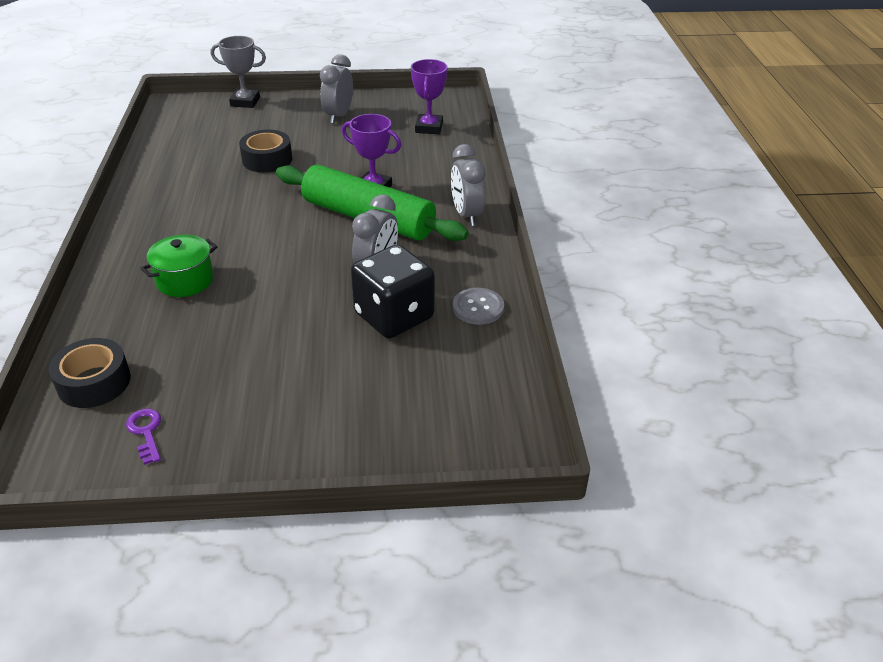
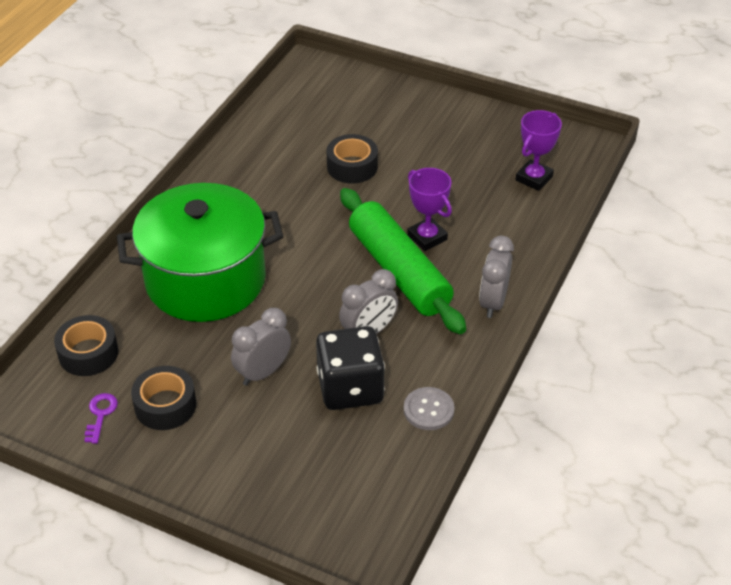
camera: 30 degrees right, 5 degrees up
(185, 280) = (205, 280): green pot -> green pot, size x2.28
(216, 397) = (165, 405): none -> black tape
(245, 102) = (376, 83): grey trophy -> none
(338, 116) = (454, 132): grey clock -> grey clock (263, 372)

